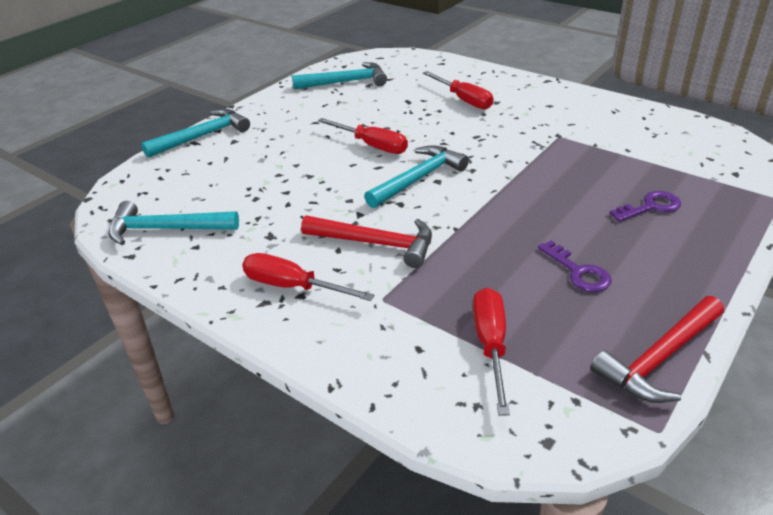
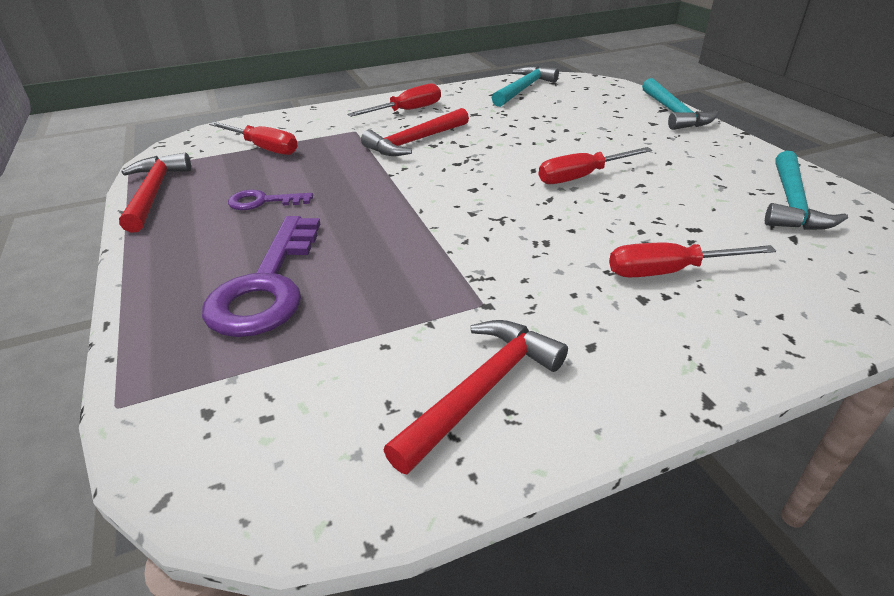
camera: 120 degrees right, 0 degrees up
(418, 179) = (488, 181): turquoise hammer -> none
(613, 119) = (482, 390): none -> red hammer
(650, 207) = (267, 286): purple key -> purple key, size x1.93

